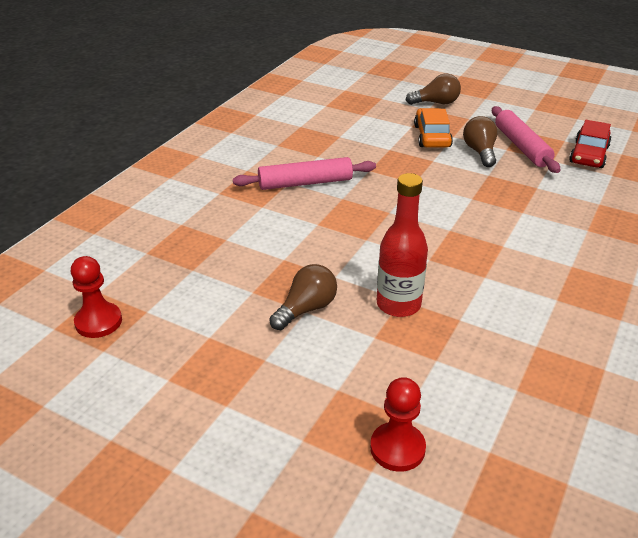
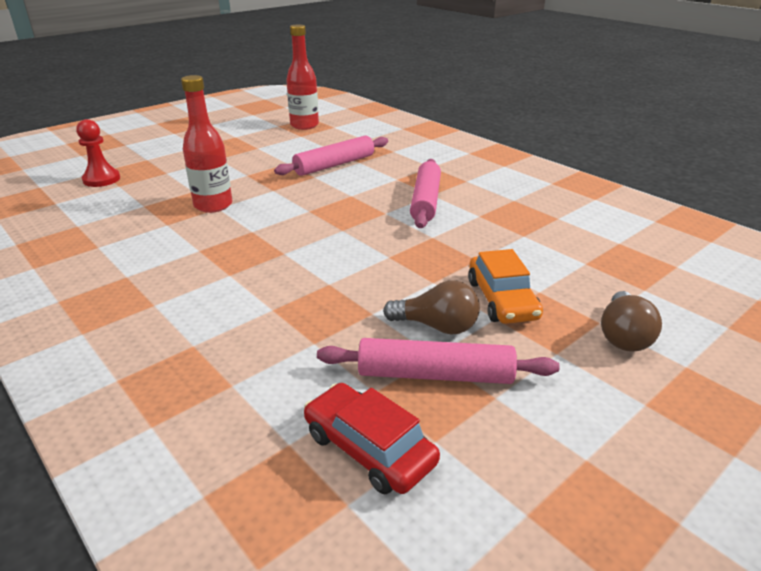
camera: 110 degrees right, 5 degrees down
(98, 322) = (304, 125): red pawn -> red bottle
(243, 254) = (334, 165): none -> pink rolling pin
(306, 309) = (248, 175): brown light bulb -> none
(432, 136) = (502, 299): orange car -> orange car turned 60 degrees clockwise

